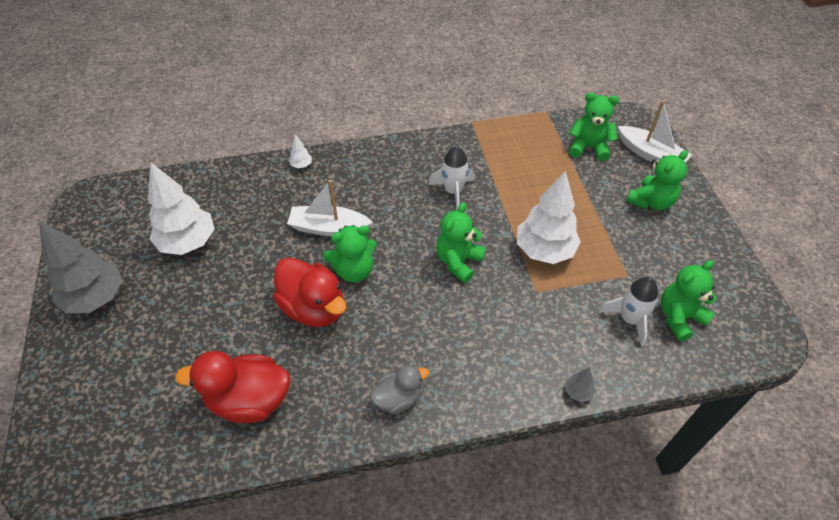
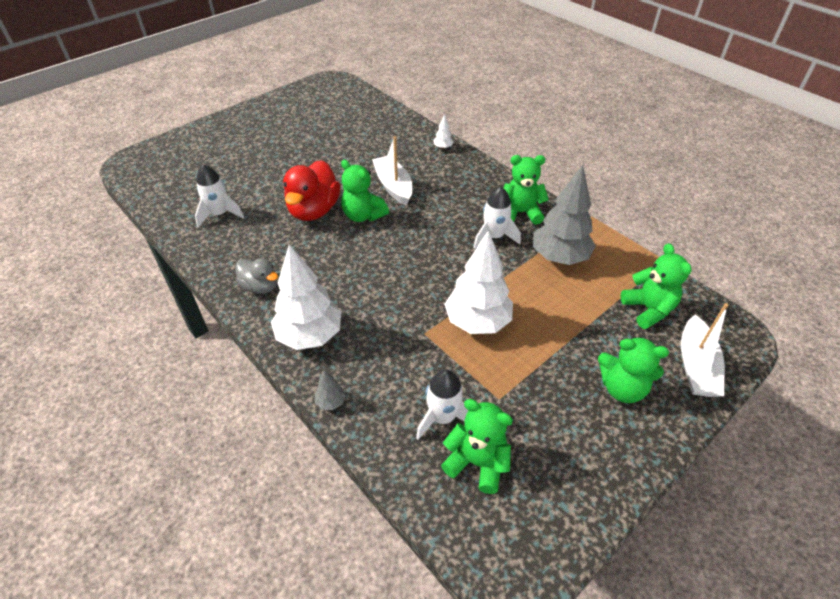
camera: 60 degrees right, 5 degrees down
(96, 298) = (260, 120): grey tree -> grey tree (559, 257)
(188, 242) = (328, 132): white tree -> white tree (309, 335)
(249, 400) = (219, 214): red duck -> white rocket
(458, 262) = (418, 270): green teddy bear -> green teddy bear (520, 213)

